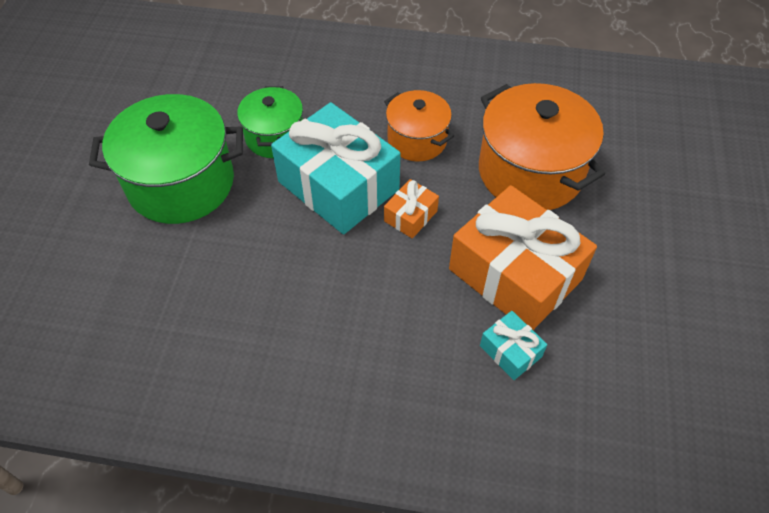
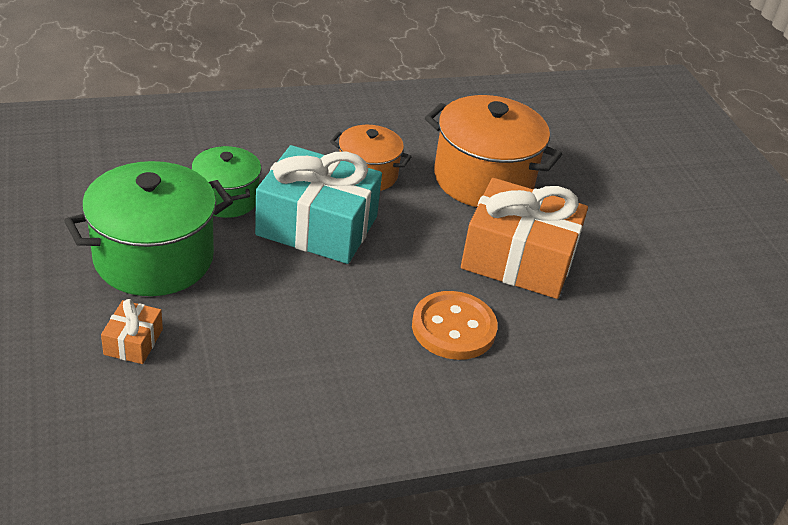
camera: 30 degrees left, 15 degrees down
(404, 334) = (453, 328): none -> orange button
(410, 216) = (400, 235): orange gift -> orange gift (133, 342)
(510, 351) = (550, 316): turquoise gift -> none

